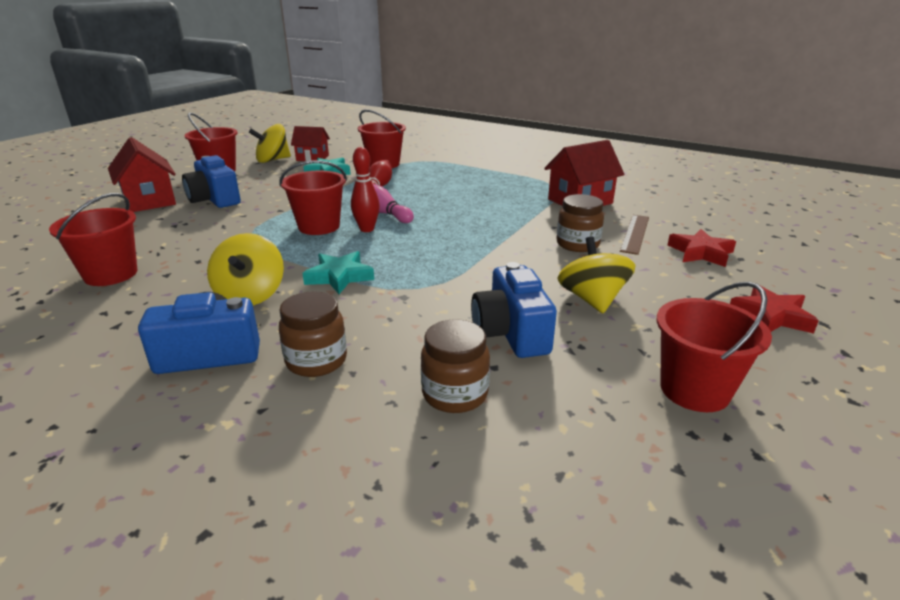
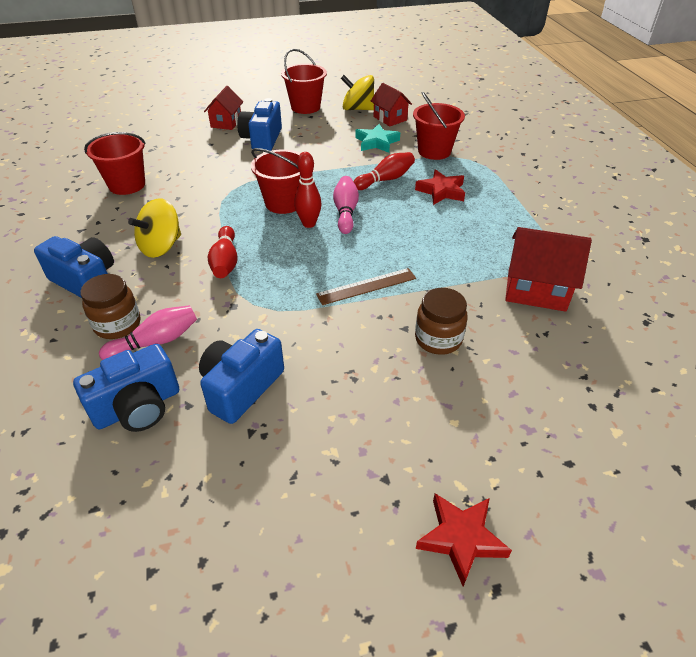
camera: 45 degrees right, 15 degrees up
(149, 201) = (226, 123): red house -> red house, size x0.66
(339, 277) = (225, 262): turquoise star -> red bowling pin
(381, 350) = (156, 342): none -> pink bowling pin
(455, 394) = (138, 407): brown jar -> blue camera
(592, 300) = (345, 402): yellow spinning top -> none
(635, 233) = (516, 361): brown ruler -> brown ruler (366, 286)
(694, 390) = (265, 536): red bucket -> none
(701, 253) = (538, 427): red star -> red star (441, 191)

